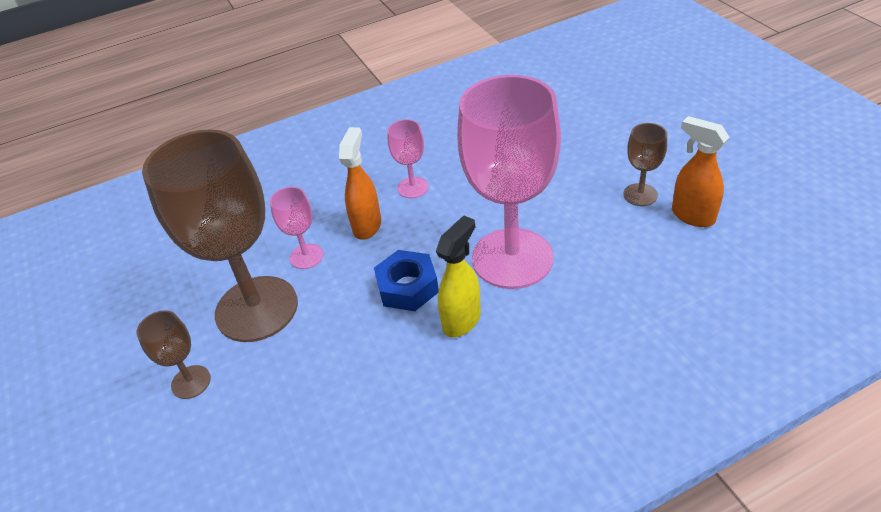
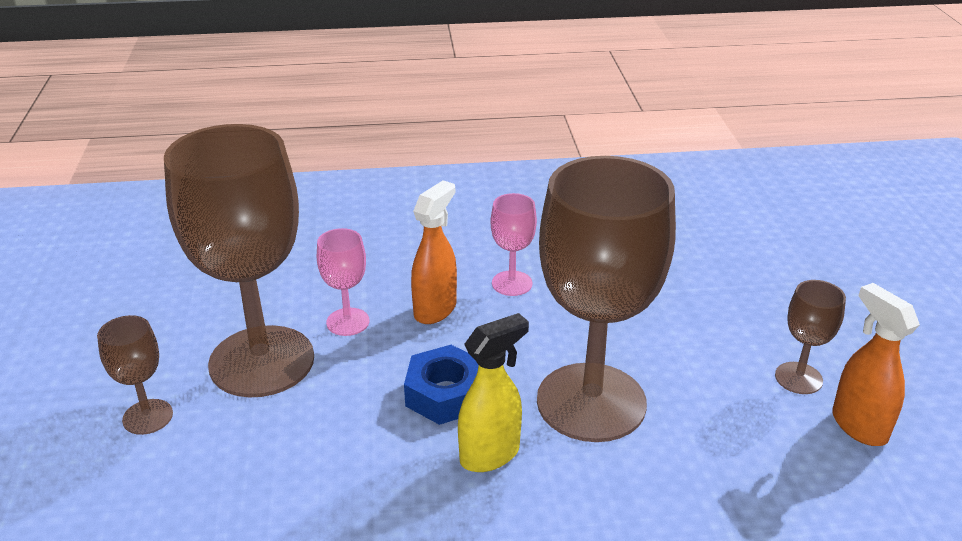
camera: 15 degrees right, 10 degrees down
(512, 258) = (591, 402): pink goblet -> brown goblet

